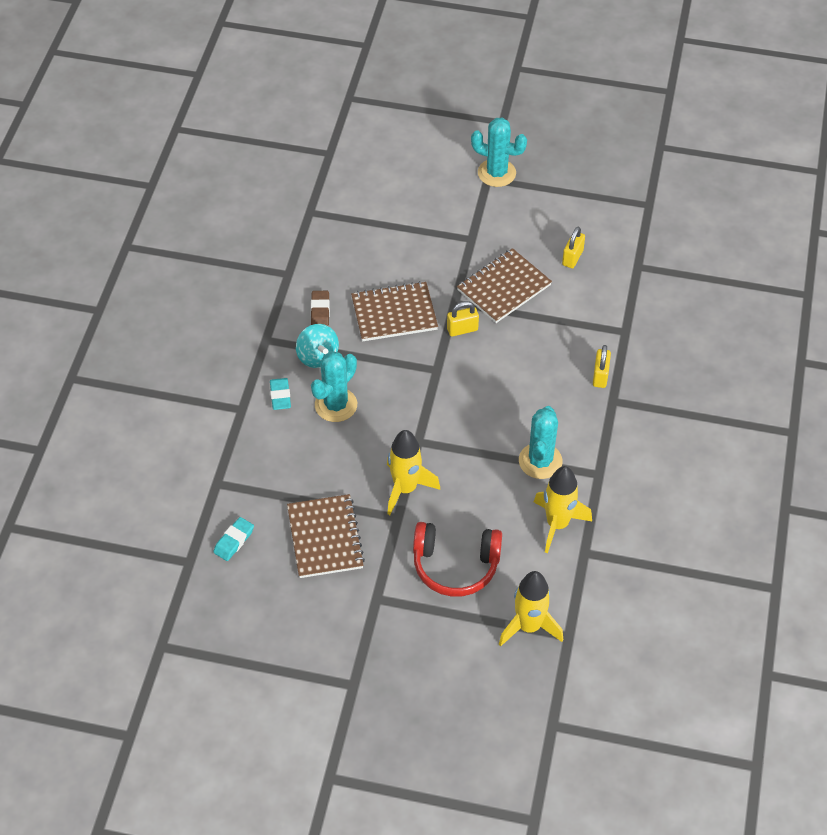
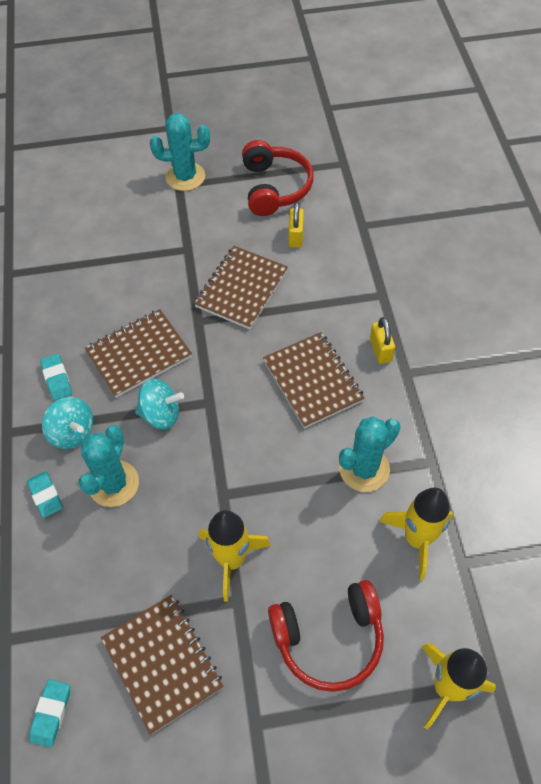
camera: 20 degrees left, 5 degrees up
(320, 311) = (57, 379): brown eraser -> turquoise eraser
(393, 366) = (161, 414): none -> turquoise spinning top
(462, 329) = (218, 348): yellow padlock -> none
(530, 381) = (313, 381): none -> brown notebook
(540, 461) = (364, 469): turquoise cactus -> turquoise cactus turned 60 degrees clockwise
(574, 208) = (274, 187): none -> red headphones

